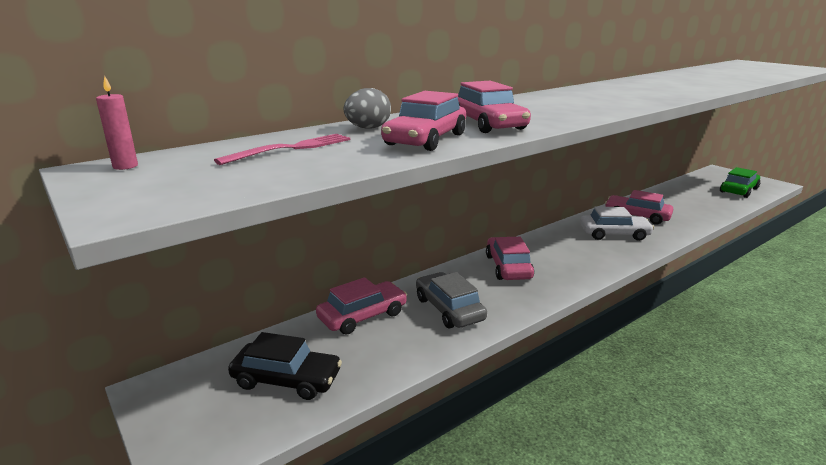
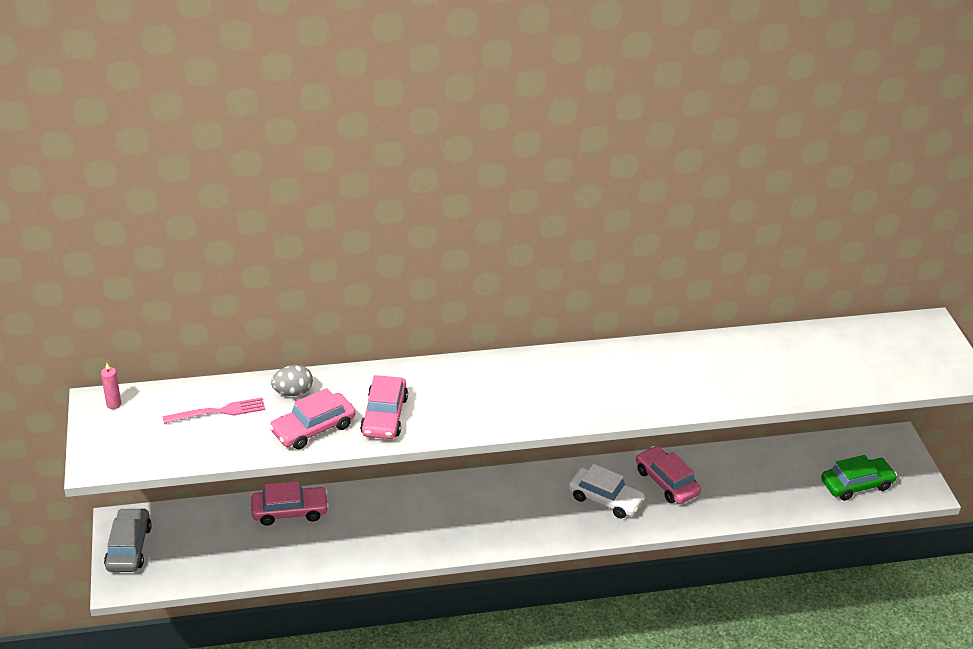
camera: 25 degrees right, 15 degrees up
(286, 379) = (202, 548): black car -> none
(449, 309) = (360, 531): grey car -> grey car (129, 547)
(508, 267) = (453, 503): pink car -> none

